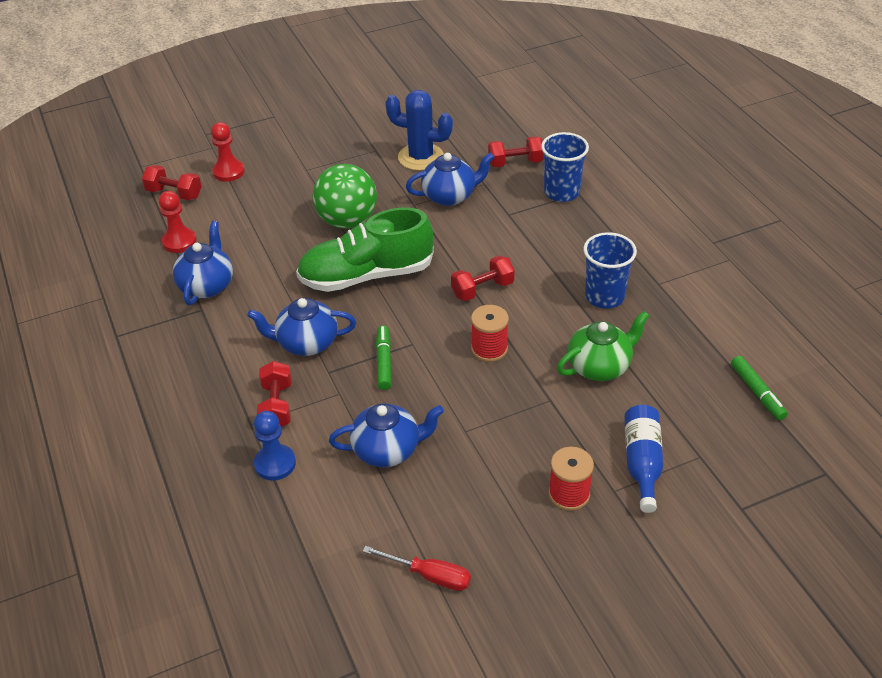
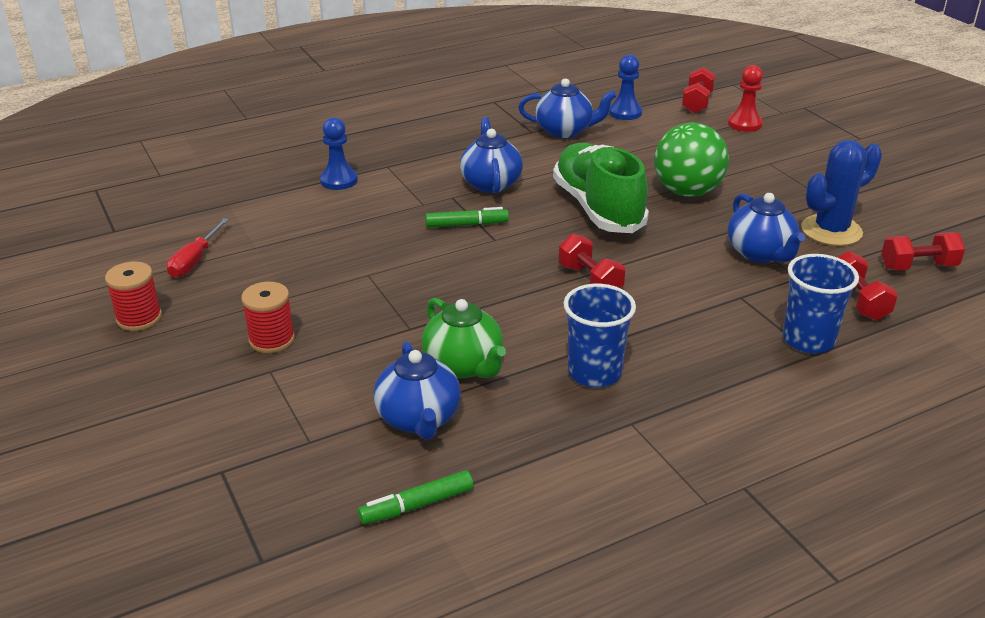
camera: 85 degrees right, 10 degrees down
(179, 241) = (625, 113): red pawn -> blue pawn
(276, 406) = (408, 176): red dumbbell -> red dumbbell (918, 266)
(388, 450) = (347, 233): blue teapot -> blue teapot (419, 419)
(421, 157) = (831, 231): blue cactus -> blue cactus turned 45 degrees clockwise
(489, 349) = (490, 286): red spool -> red spool (139, 318)
(642, 463) = (306, 393): blue bottle -> none

